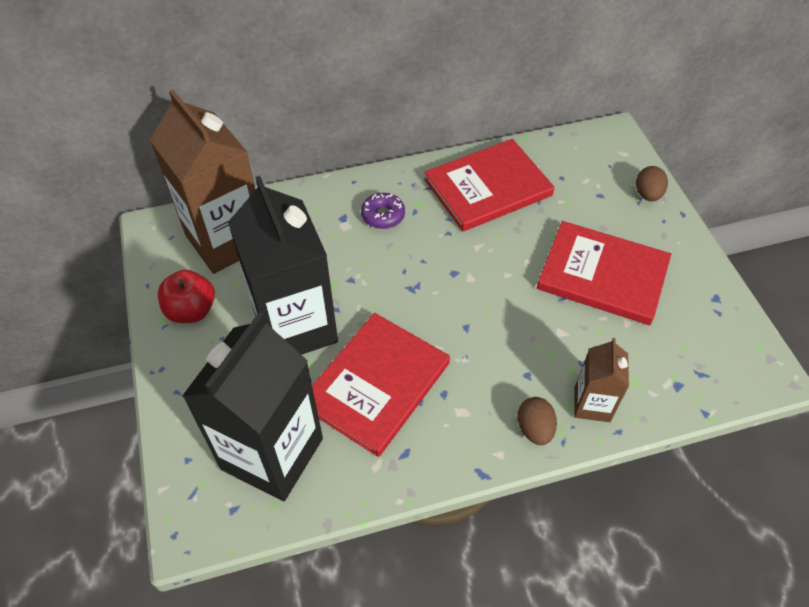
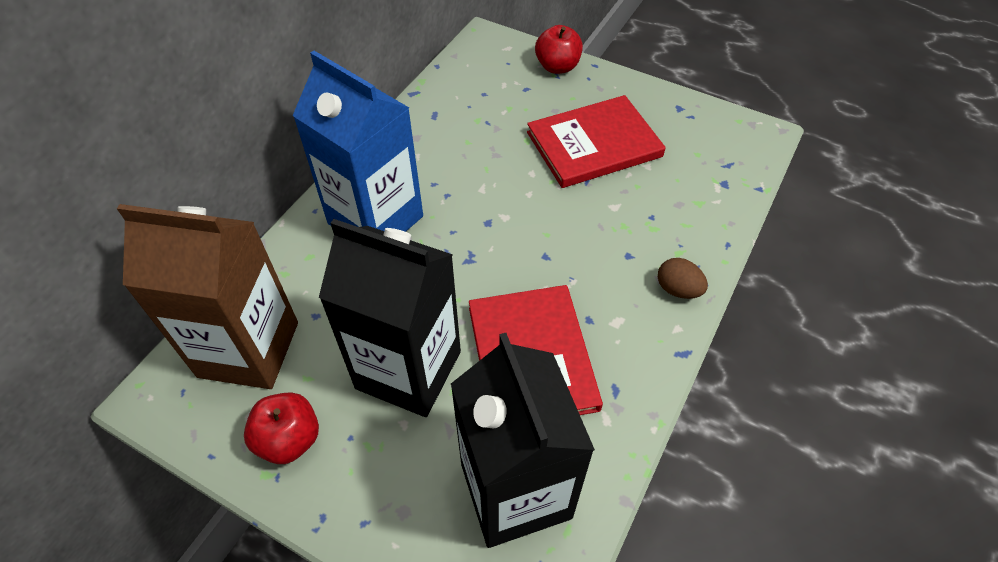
camera: 45 degrees left, 0 degrees up
(383, 215) = (375, 220): purple donut -> blue carton
(488, 187) = (437, 138): red book -> none
(592, 404) = (691, 240): brown carton -> none
(647, 194) = (557, 67): brown egg -> red apple

